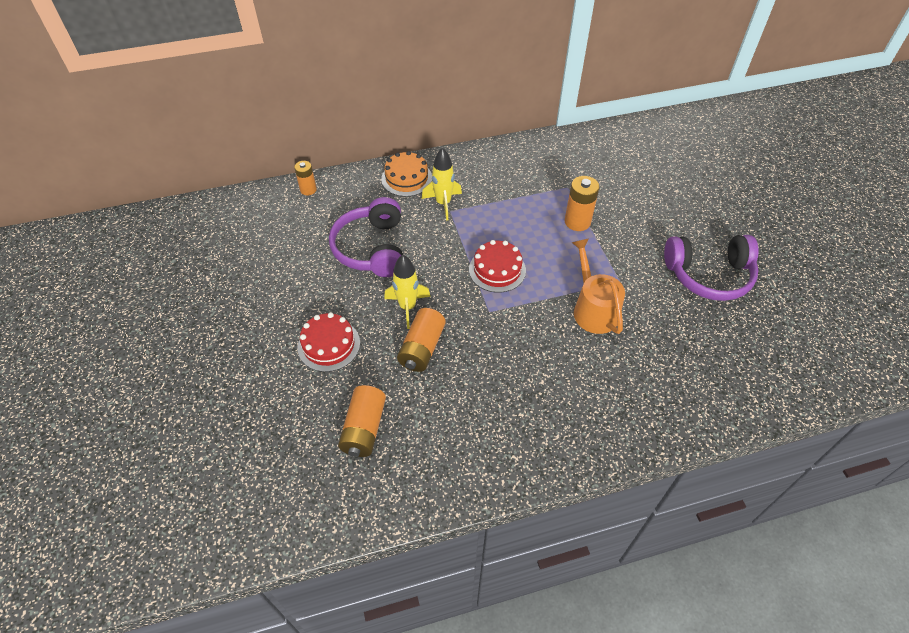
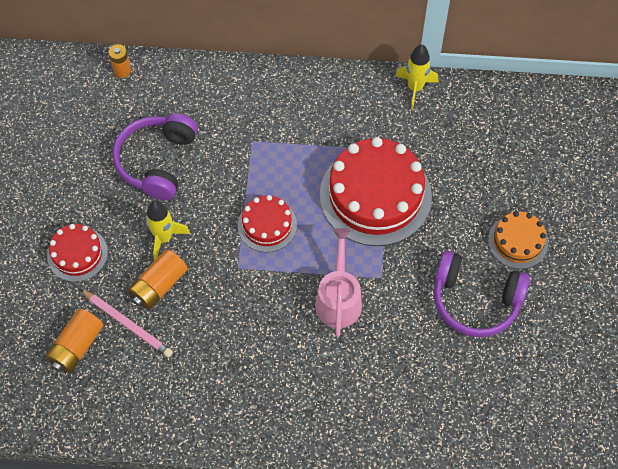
camera: 20 degrees right, 10 degrees up
(406, 178) = (226, 87): orange cake -> orange cake (518, 241)
(407, 392) = (127, 324): none -> pink pencil
(443, 203) = (249, 130): yellow rocket -> yellow rocket (415, 88)
(577, 222) = (375, 195): orange battery -> red cake
(593, 309) = (338, 299): orange watering can -> pink watering can

